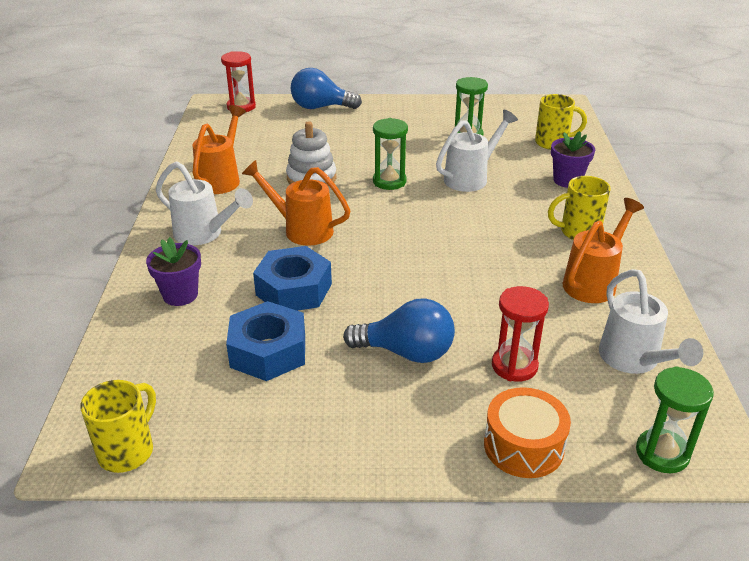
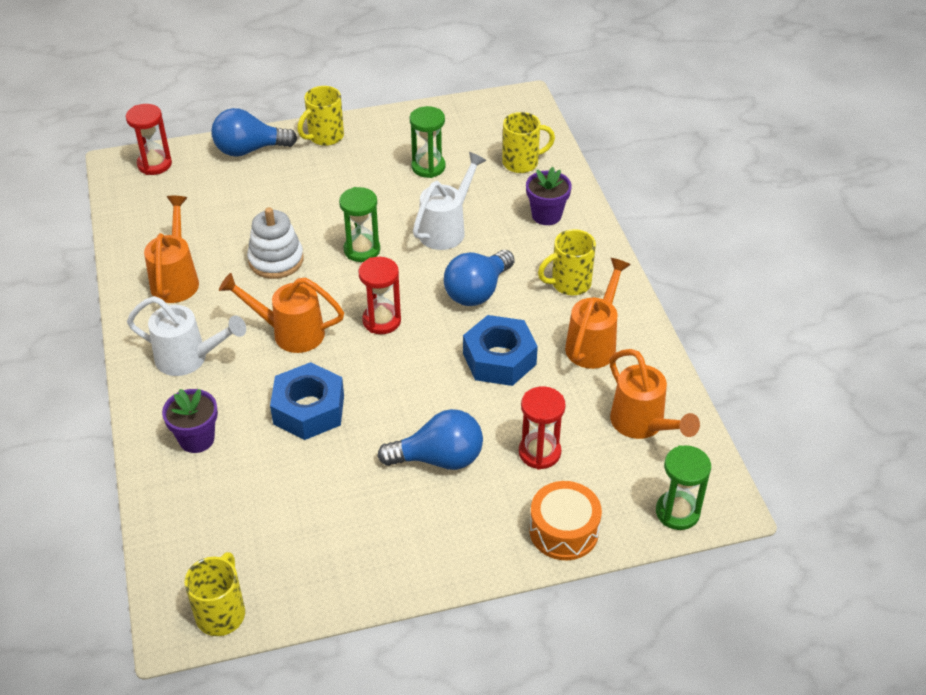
camera: 15 degrees left, 10 degrees up
(268, 351) = (309, 485): blue nut -> blue nut (499, 359)
(386, 107) = (325, 137): none -> yellow mug
(388, 233) = (381, 321): none -> red hourglass
(486, 225) = (477, 291): none -> blue light bulb
(634, 360) = (642, 424): white watering can -> orange watering can

